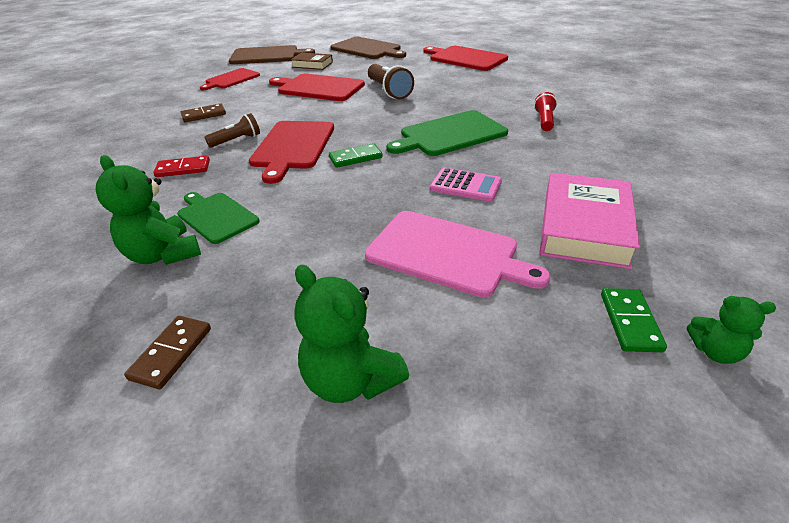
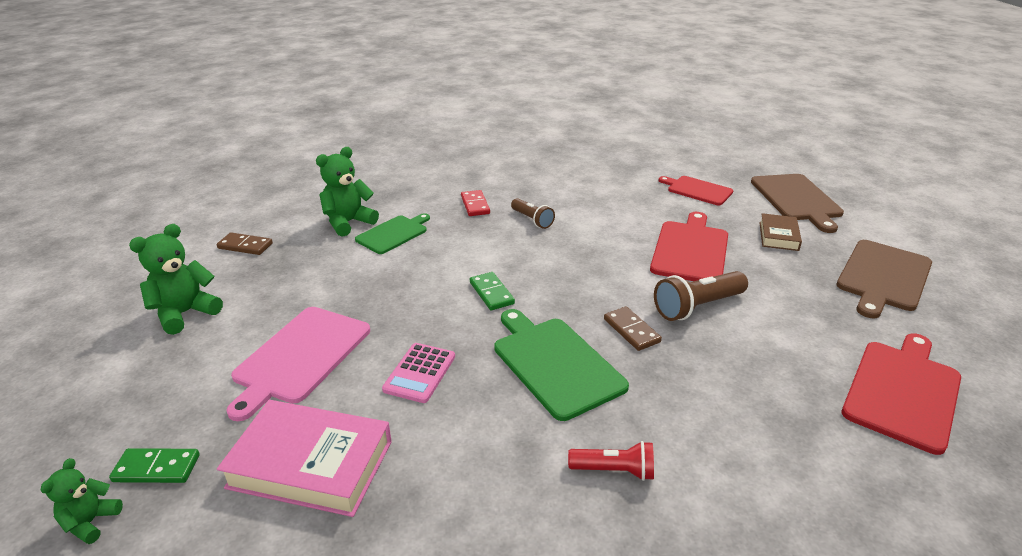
camera: 85 degrees right, 5 degrees down
(204, 115) = (591, 193): brown domino -> brown domino (631, 330)
(293, 147) = (518, 252): red cutting board -> none

